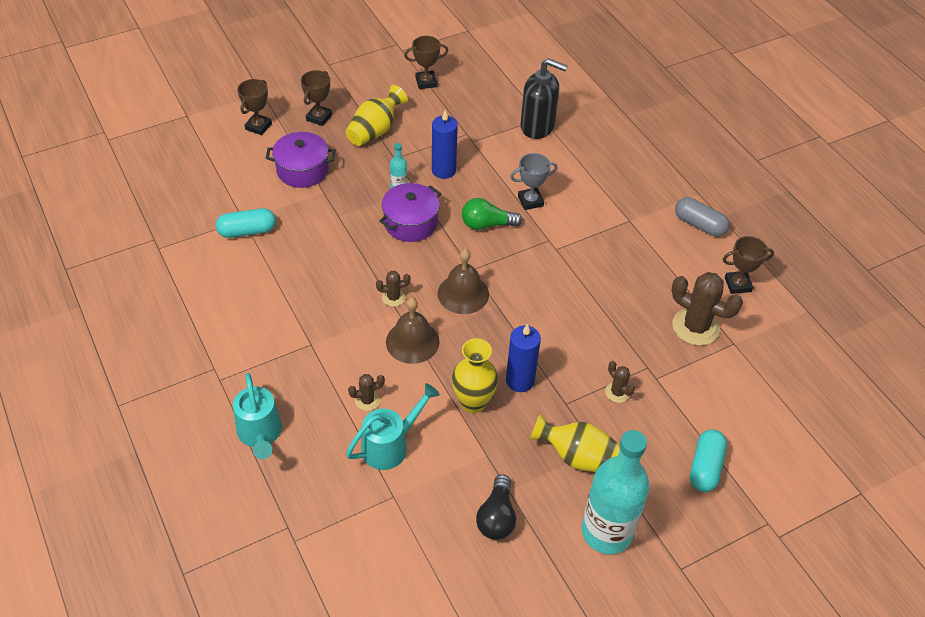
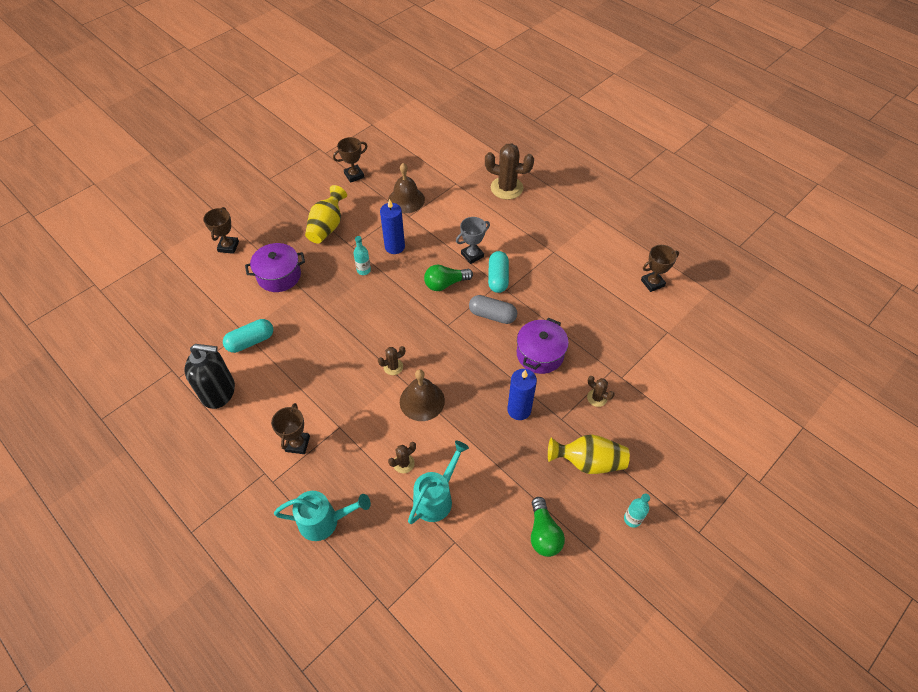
camera: 15 degrees left, 5 degrees up
(260, 434) = (325, 521): turquoise watering can -> turquoise watering can turned 60 degrees counterclockwise
(319, 117) = (277, 226): brown trophy -> brown trophy (297, 444)
(410, 223) = (384, 298): purple pot -> purple pot (540, 354)
(463, 293) = (447, 348): brown bell -> brown bell (406, 200)
(473, 402) = (489, 440): yellow vase -> none
(496, 517) = (543, 534): black light bulb -> green light bulb
(537, 126) = (455, 191): black soap dispenser -> black soap dispenser (219, 391)
(606, 532) = (632, 519): turquoise bottle -> turquoise bottle, size x0.42
(695, 327) = (635, 326): brown cactus -> brown cactus (506, 188)
(699, 225) = (606, 242): grey capsule -> grey capsule (492, 315)
(705, 467) = (685, 441): turquoise capsule -> turquoise capsule (498, 278)

